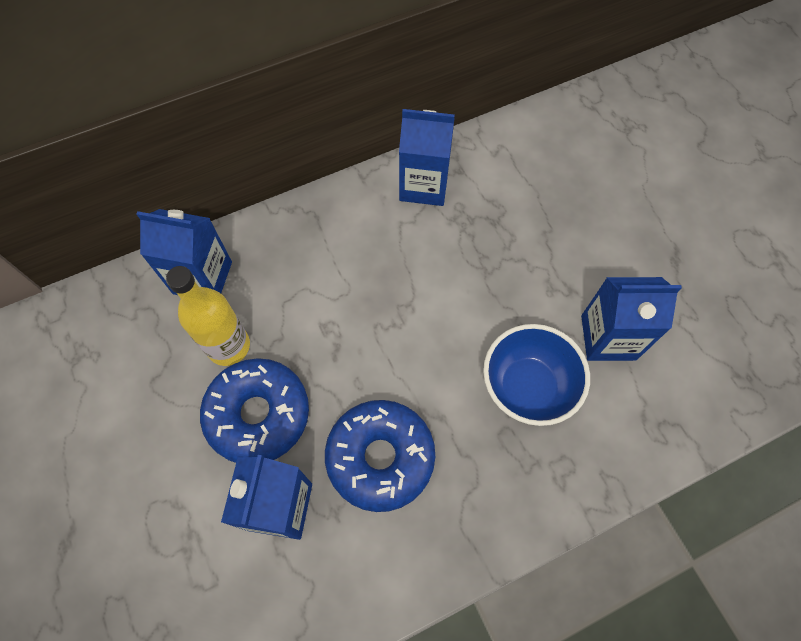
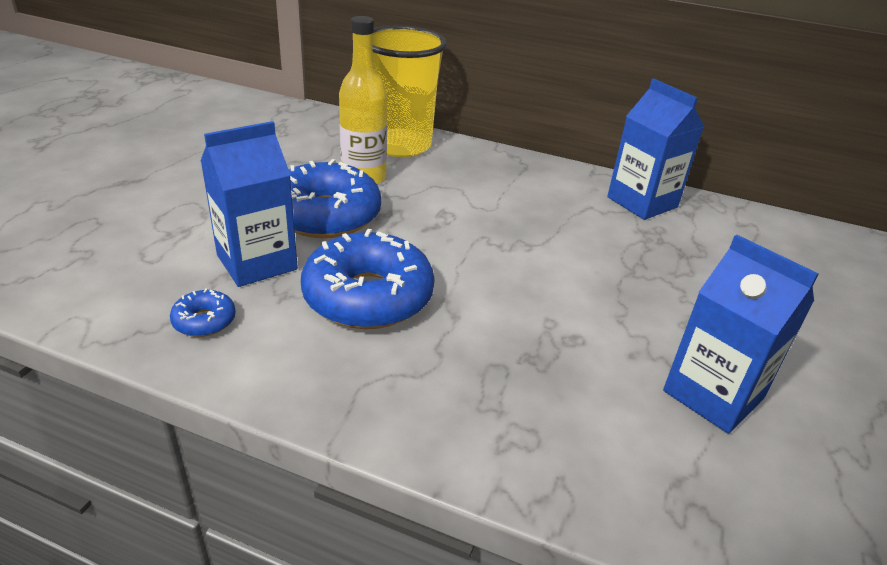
camera: 45 degrees right, 30 degrees down
(202, 277) = (400, 145): blue carton -> yellow cup
(322, 586) = (204, 321): none -> blue donut
(527, 387) = (567, 359): blue bowl -> none

